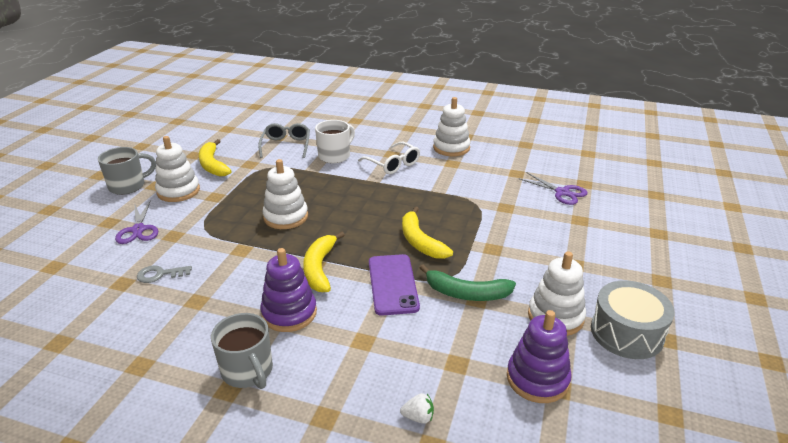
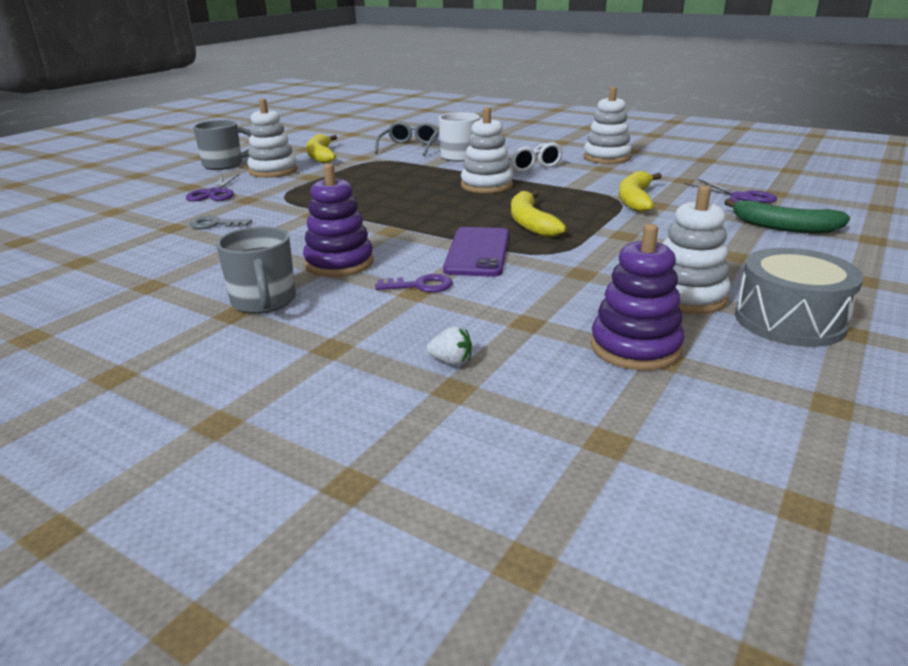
camera: 15 degrees right, 5 degrees down
(286, 217) = (378, 195): white stacking toy -> white stacking toy (486, 185)
(319, 268) = (395, 233): yellow banana -> yellow banana (635, 199)
(364, 332) = (420, 286): none -> purple key
(466, 293) = (570, 267): green banana -> green banana (783, 227)

